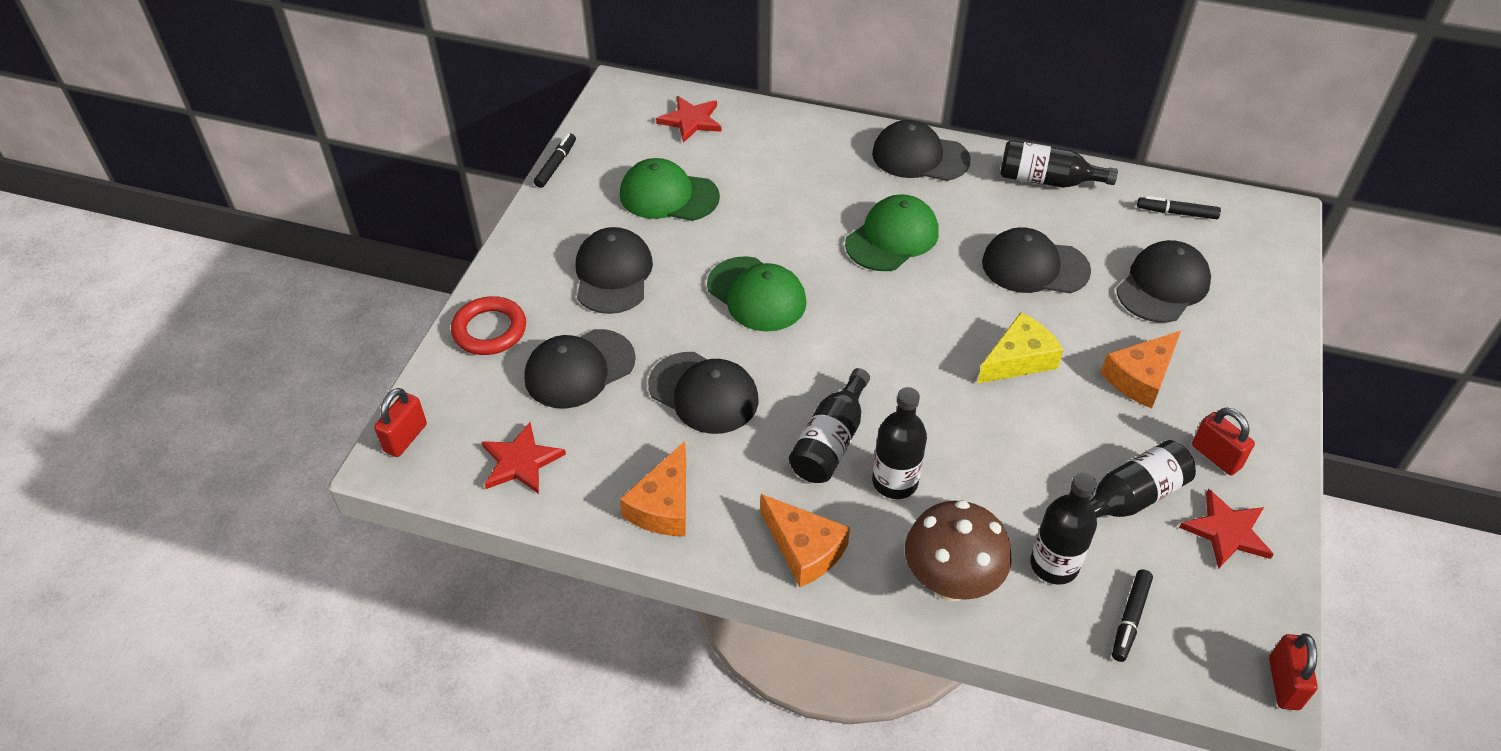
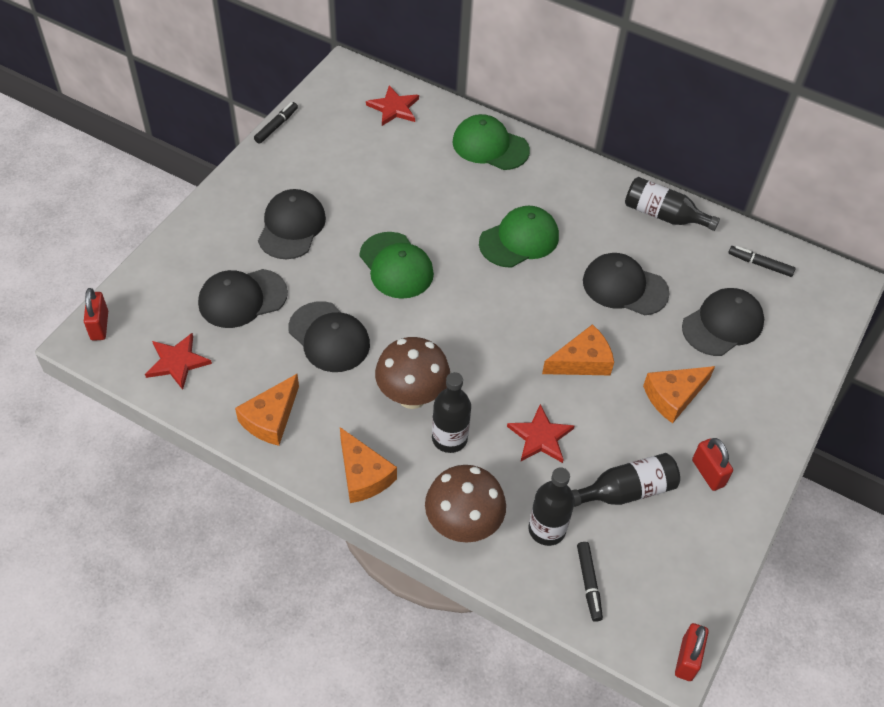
camera: 10 degrees right, 5 degrees up
(405, 438) = (99, 326): red padlock -> red padlock turned 45 degrees counterclockwise
(489, 330) = (185, 253): red ring -> none
(668, 196) = (355, 169): green cap -> green cap (490, 146)
(830, 441) = (412, 396): black bottle -> brown mushroom
(919, 157) = (567, 174): black cap -> none
(1018, 359) = (582, 361): yellow cheese -> orange cheese
(1130, 619) = (589, 583): black marker -> black marker turned 45 degrees counterclockwise
(1226, 531) = (691, 533): red star -> red star (540, 437)

